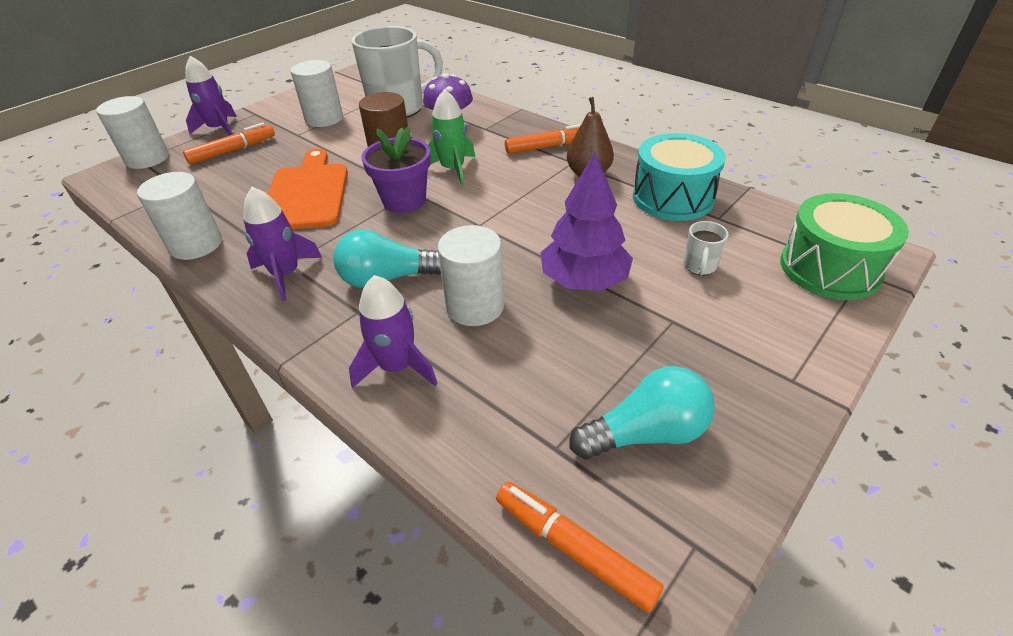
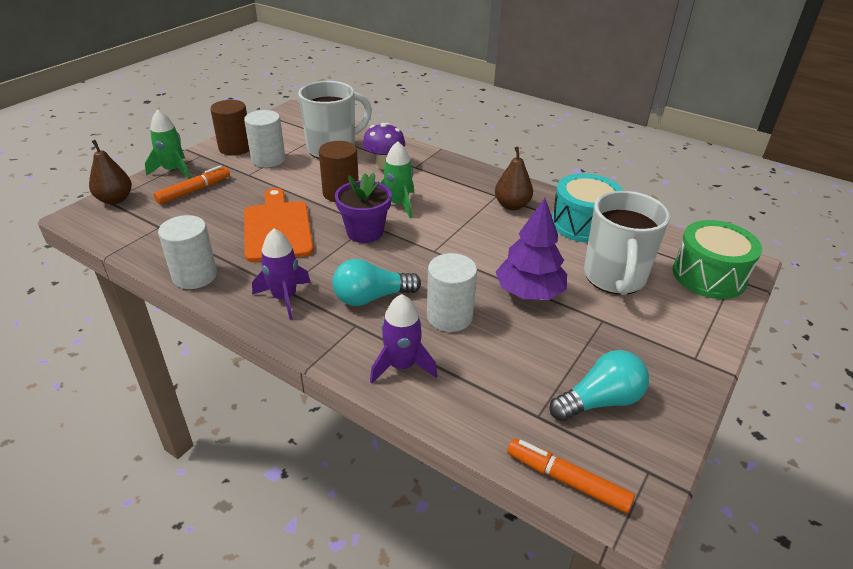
camera: 10 degrees left, 5 degrees down
(147, 159) = (115, 199): white cylinder -> brown pear
(219, 129) = (173, 170): purple rocket -> green rocket
(293, 106) = (235, 148): none -> brown cylinder
(548, 147) = (473, 182): orange marker -> none
(699, 266) = (614, 278): white mug -> white mug, size x2.45

